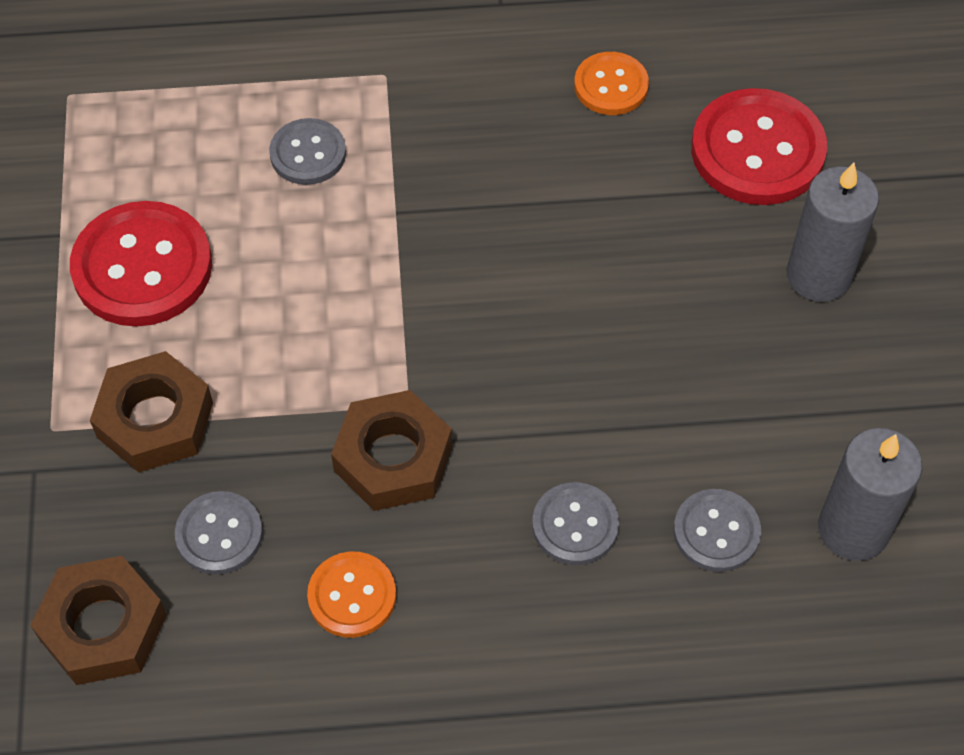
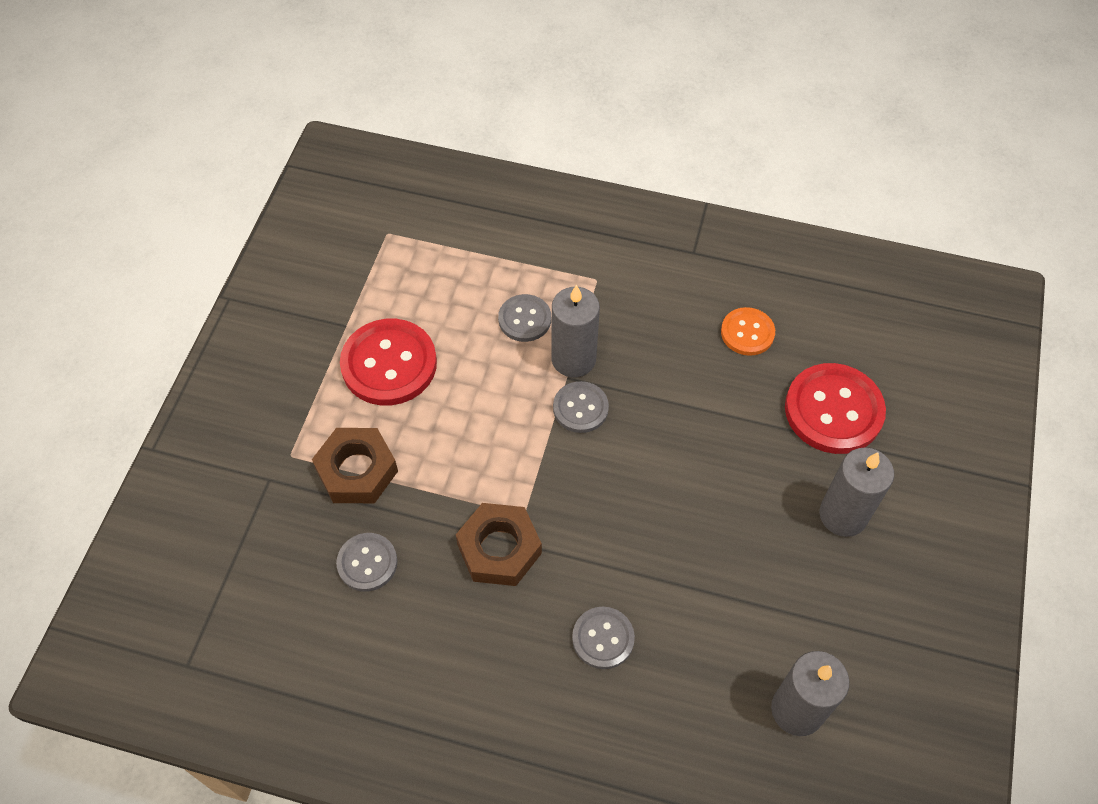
camera: 20 degrees right, 0 degrees up
(103, 627) = (270, 600): brown nut -> none
(352, 596) = (436, 636): orange button -> none
(395, 186) = (573, 359): none -> grey candle
(716, 532) = (699, 677): grey button -> grey button (580, 408)

